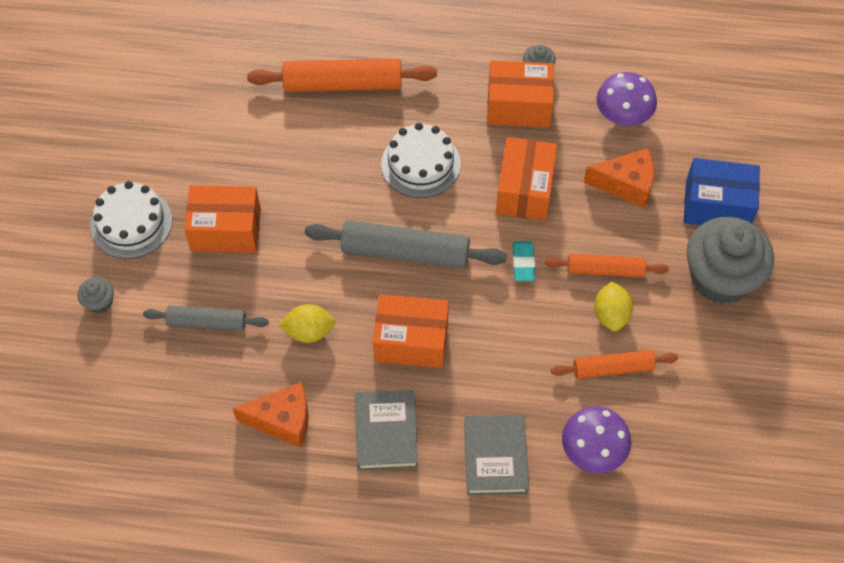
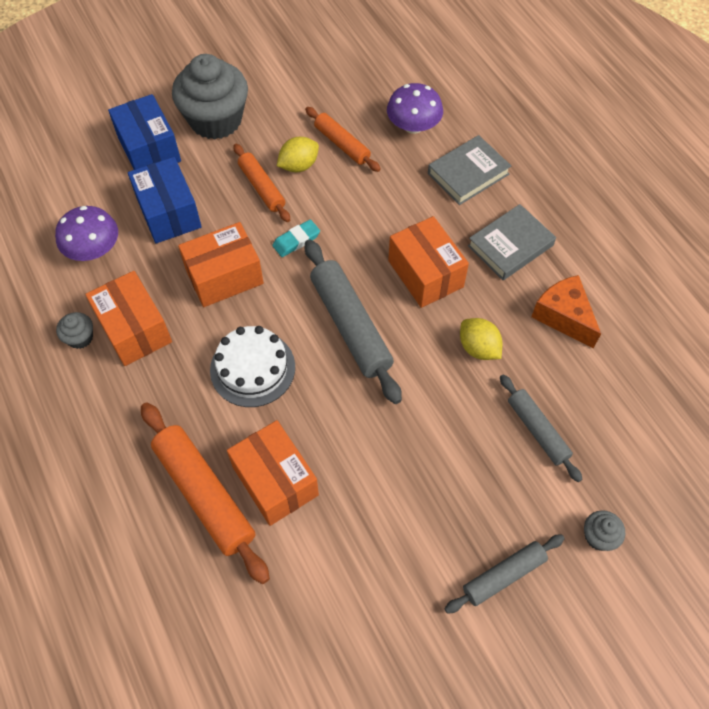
camera: 125 degrees left, 0 degrees up
(131, 223) = (503, 575): white cake -> grey rolling pin
(226, 230) = (442, 482): orange box -> orange box (275, 481)
(626, 184) = (169, 213): orange cheese -> blue box

